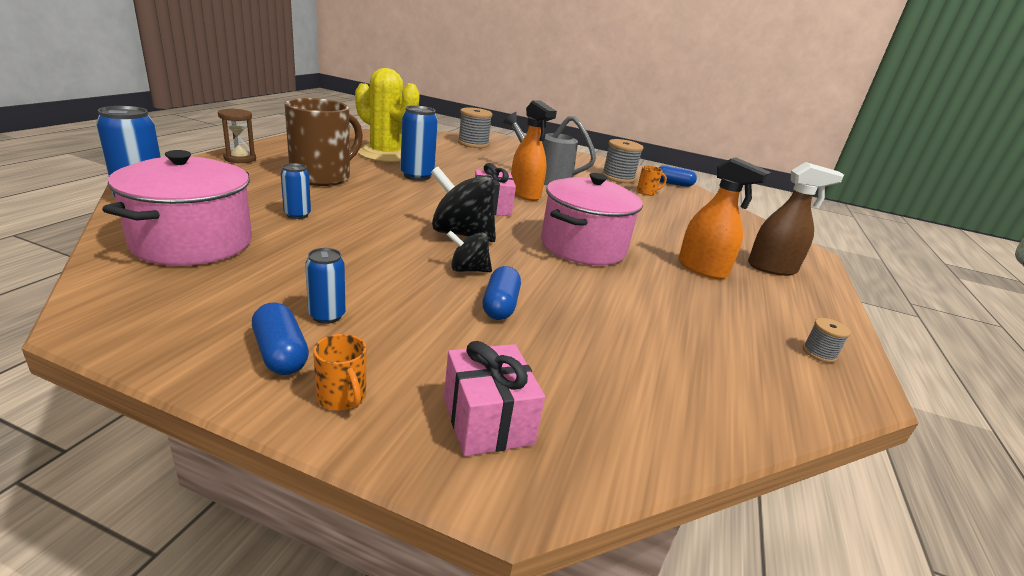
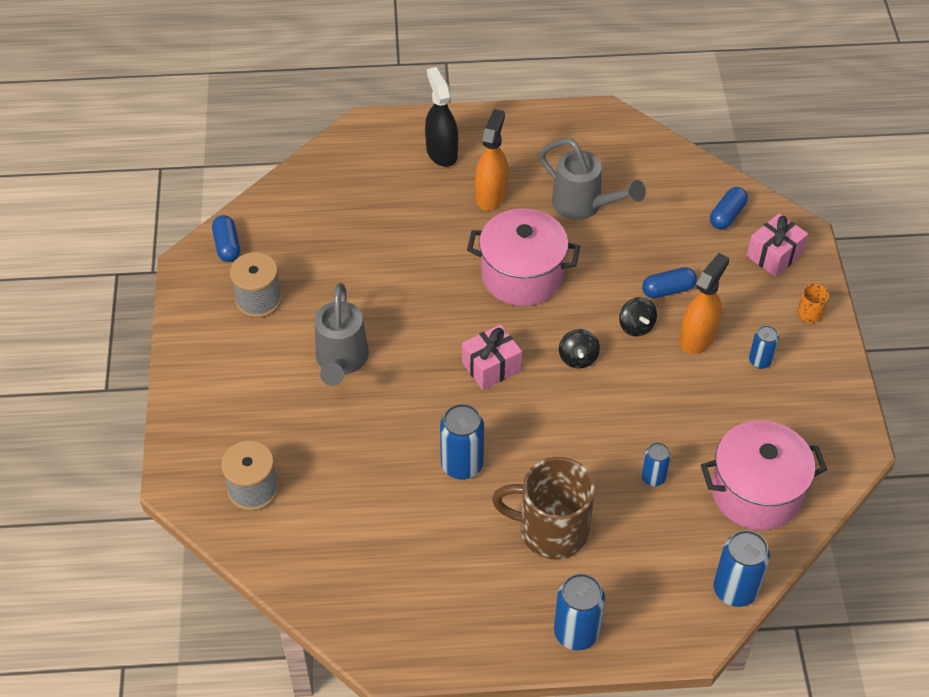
camera: 110 degrees left, 25 degrees up
(240, 159) = (576, 633): brown hourglass -> blue can
(280, 353) = (806, 356): blue capsule -> blue capsule (727, 215)
(385, 155) = (415, 537): yellow cactus -> none
(461, 234) = (578, 358): black spinning top -> black spinning top, size x0.56
(525, 194) = (422, 357): orange spray bottle -> orange spray bottle (697, 337)
(647, 192) = (296, 263): orange mug -> none
(669, 308) = (584, 206): none -> grey watering can
(772, 268) = (441, 152): brown spray bottle -> black spray bottle
(819, 353) = (575, 130): grey spool -> none

